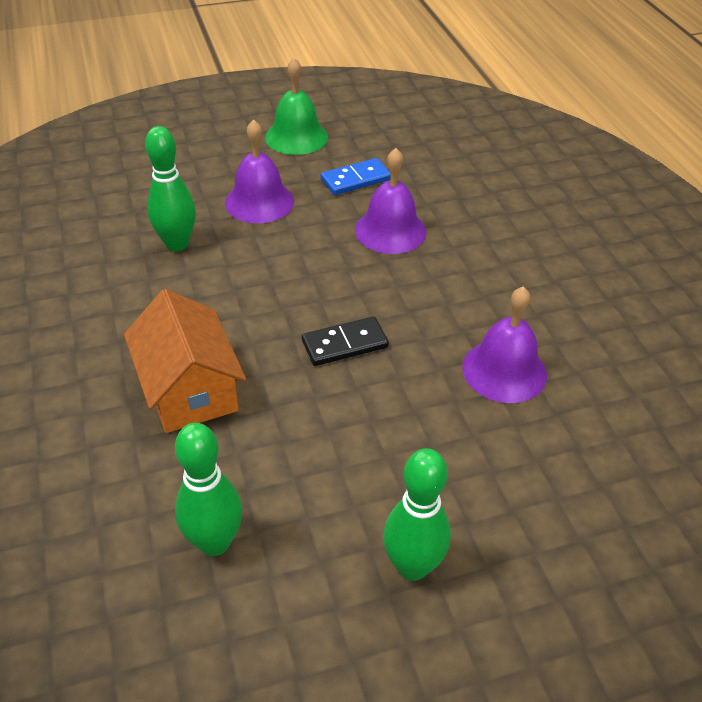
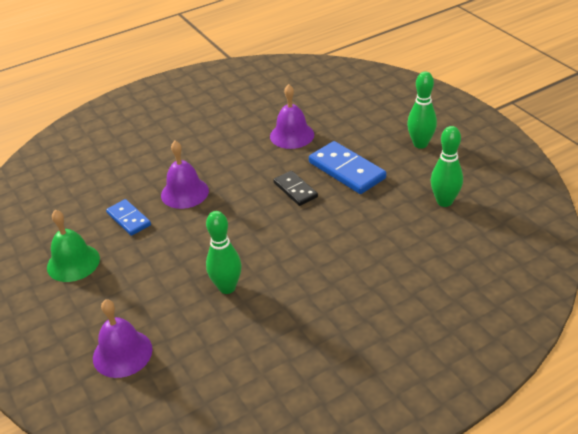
camera: 100 degrees left, 5 degrees down
(189, 389) = (356, 239): orange house -> none
(259, 202) = (166, 260): purple bell -> purple bell (122, 353)
(370, 421) = (346, 170): none -> blue domino

